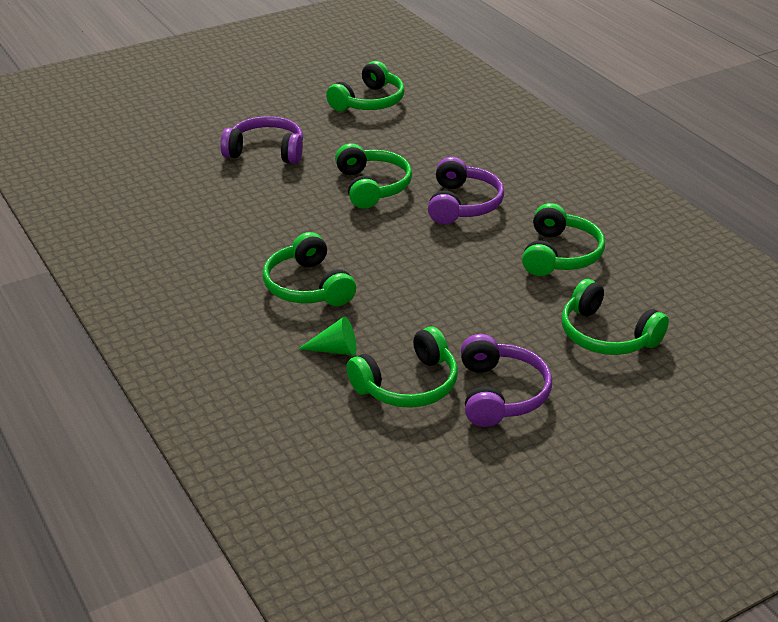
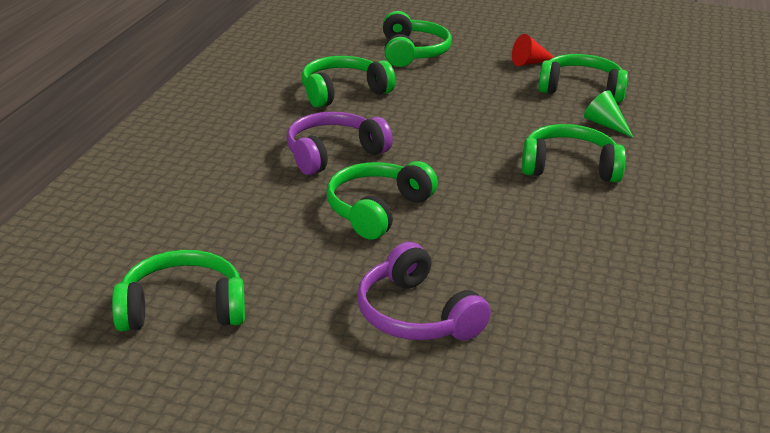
camera: 135 degrees left, 5 degrees down
(308, 286) = (569, 167): green headphones -> green headphones turned 105 degrees counterclockwise
(500, 394) = (530, 63): purple headphones -> red cone

